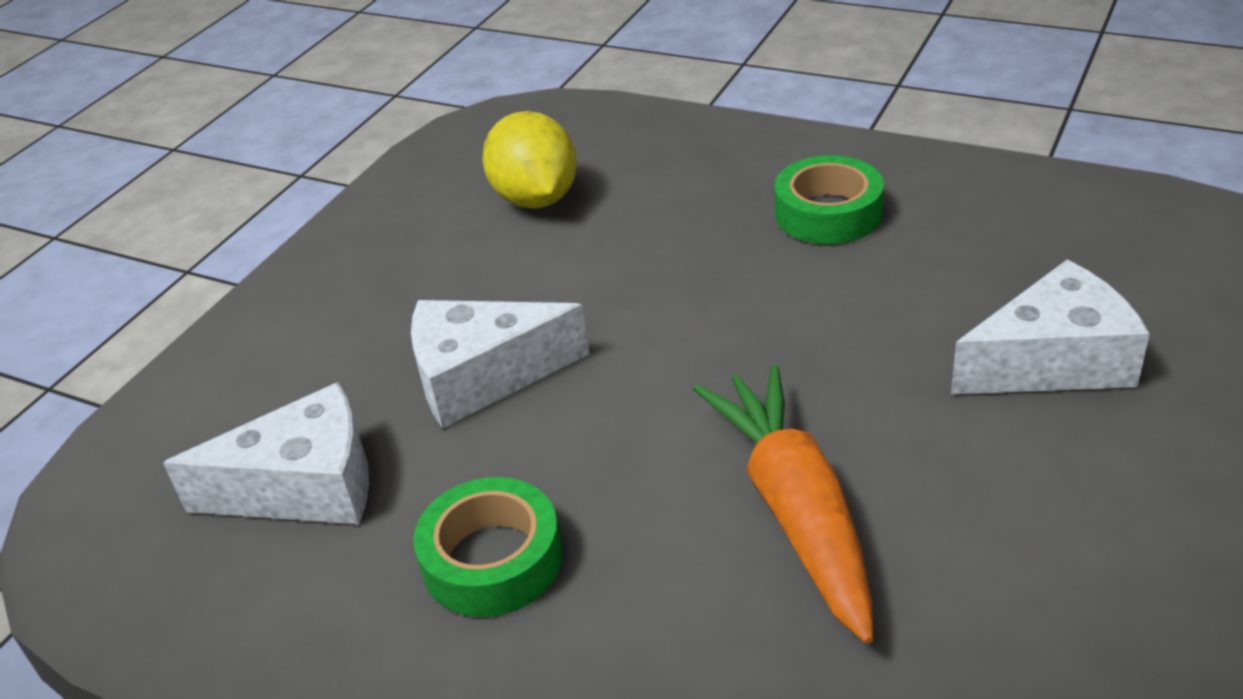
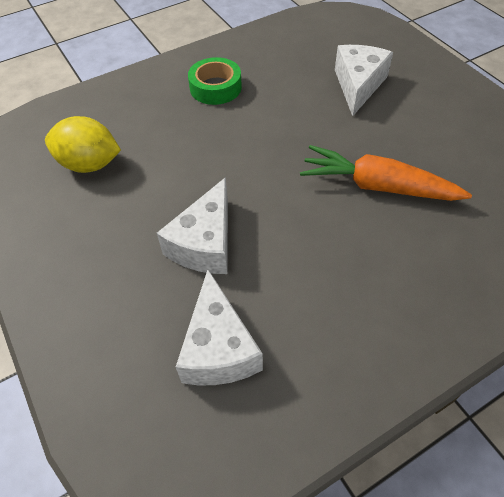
camera: 60 degrees left, 15 degrees up
(305, 487) = (218, 348): white cheese -> white cheese turned 150 degrees clockwise
(492, 560) = (330, 292): green tape -> none

